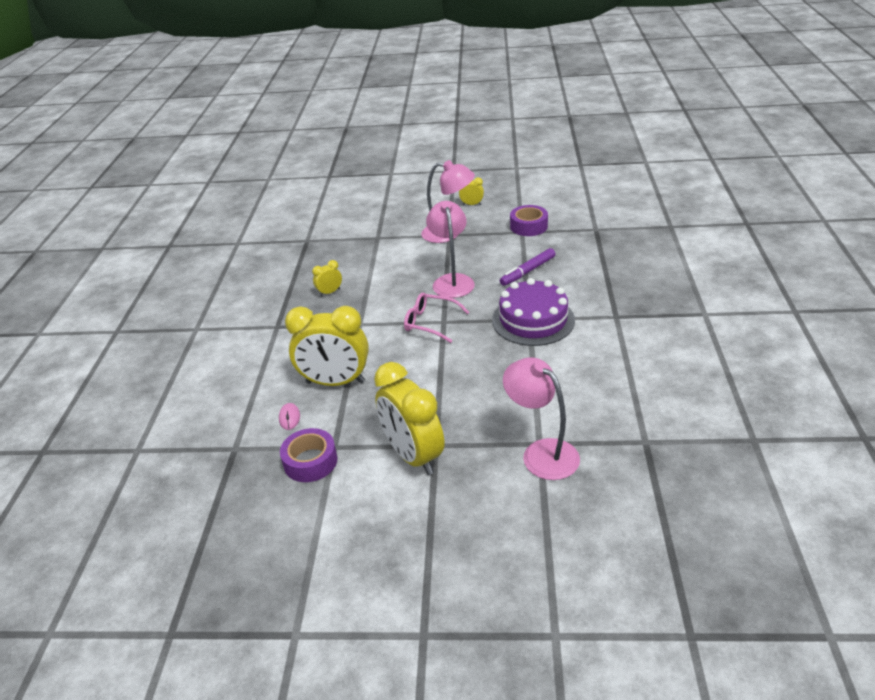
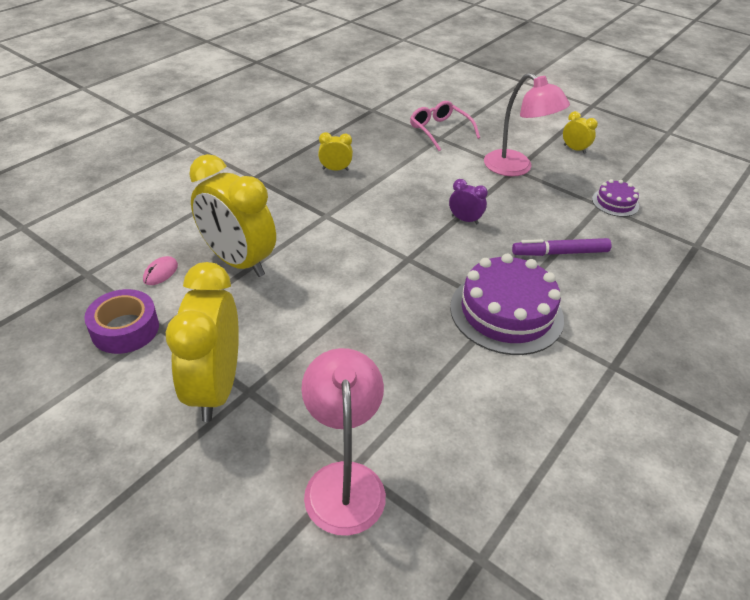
camera: 30 degrees right, 5 degrees up
(430, 323) = (394, 253): pink glasses -> pink glasses (440, 131)
(452, 281) = (465, 220): pink lamp -> purple clock
(528, 226) = (615, 203): purple tape -> purple cake

